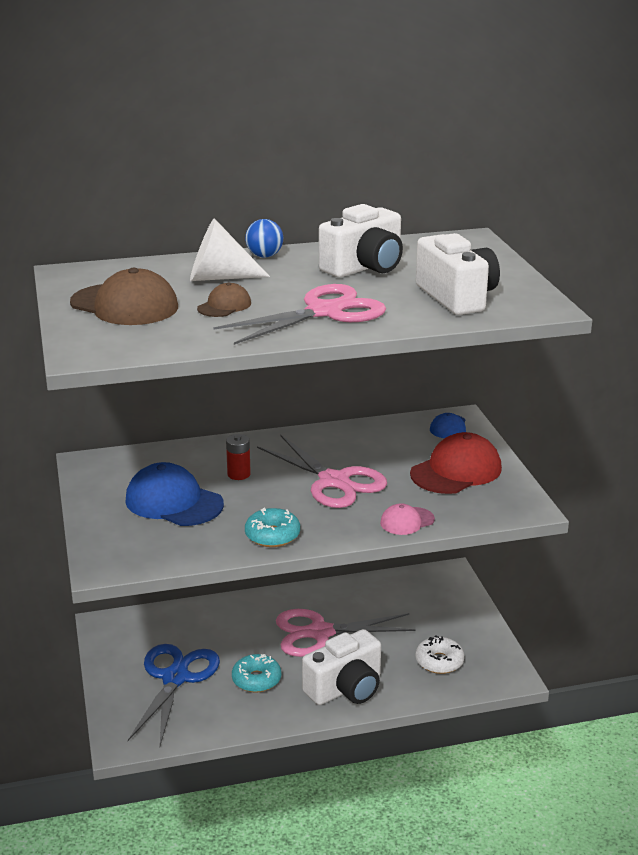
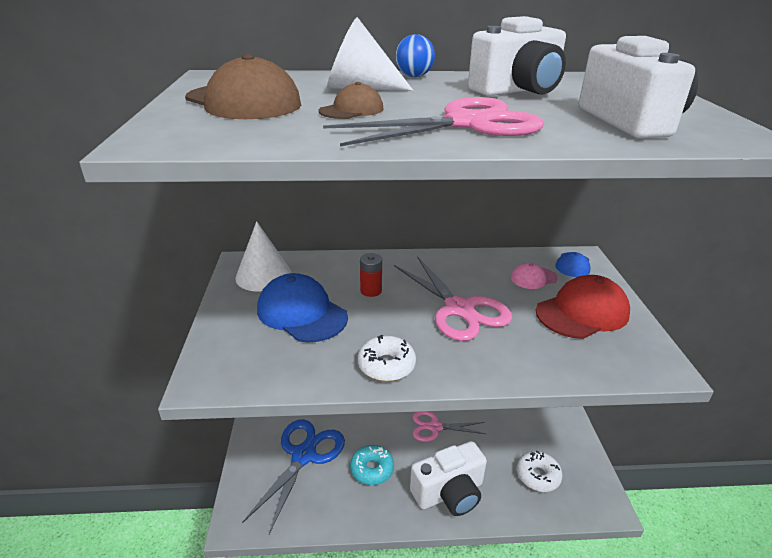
camera: 10 degrees right, 5 degrees up
(117, 472) = (263, 275): none -> white cone
(272, 535) = (386, 365): turquoise donut -> white donut
(320, 633) = (435, 427): pink scissors -> pink scissors, size x0.63
(407, 521) = (530, 366): pink cap -> pink cap (533, 278)

